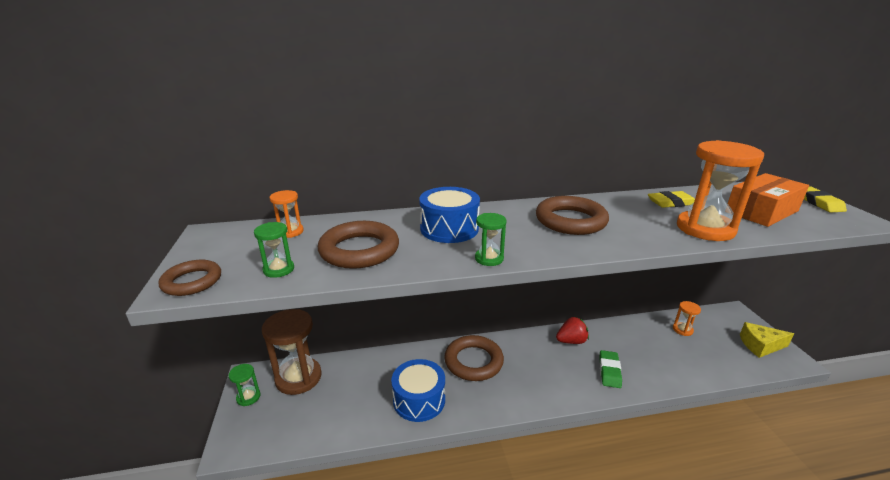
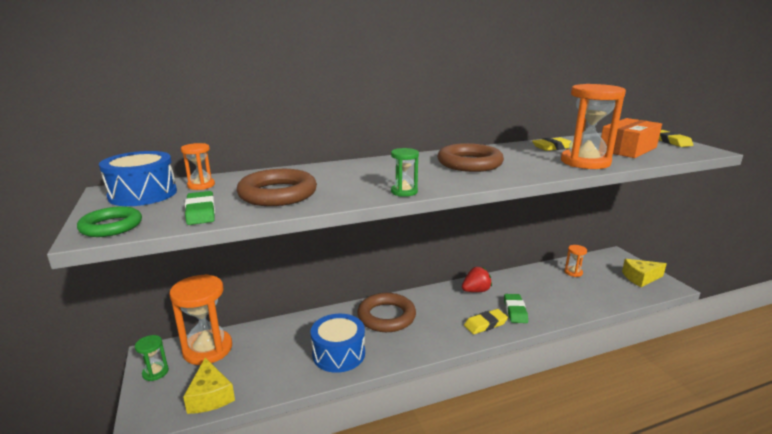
camera: 10 degrees left, 5 degrees down
(192, 281) = (111, 226): brown ring -> green ring
(278, 269) = (200, 212): green hourglass -> green eraser
(291, 431) = (210, 396): none -> yellow cheese
(298, 378) = (208, 349): brown hourglass -> orange hourglass
(449, 228) = (360, 174): blue drum -> blue drum (143, 194)
(574, 384) = (485, 324): none -> yellow eraser

